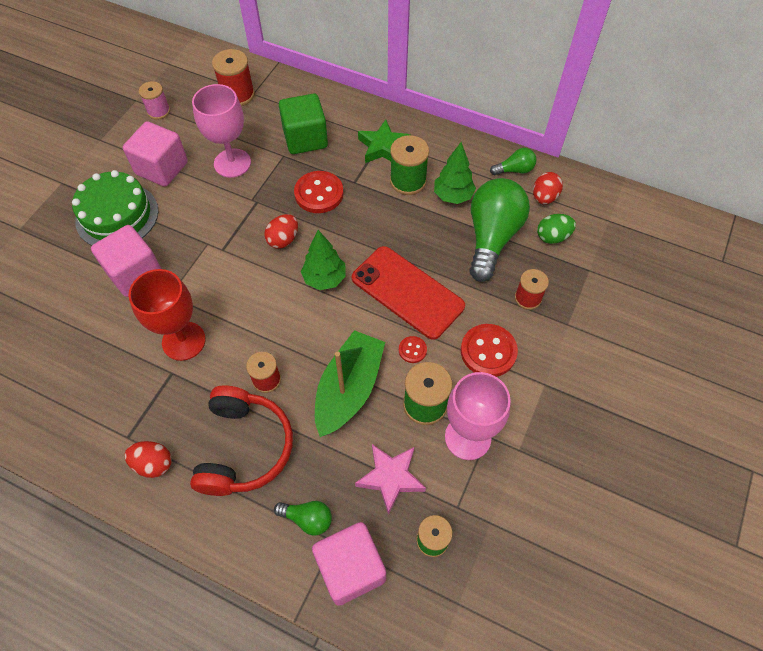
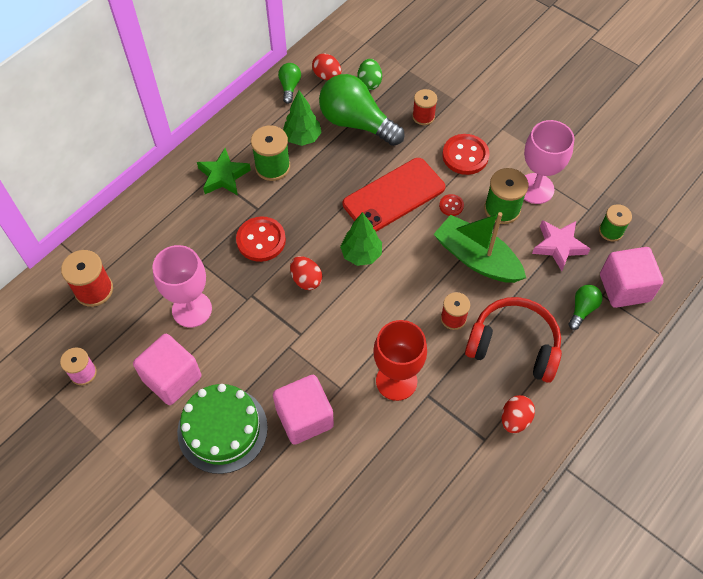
camera: 75 degrees left, 0 degrees up
(305, 138) = (185, 238): green cube -> none

